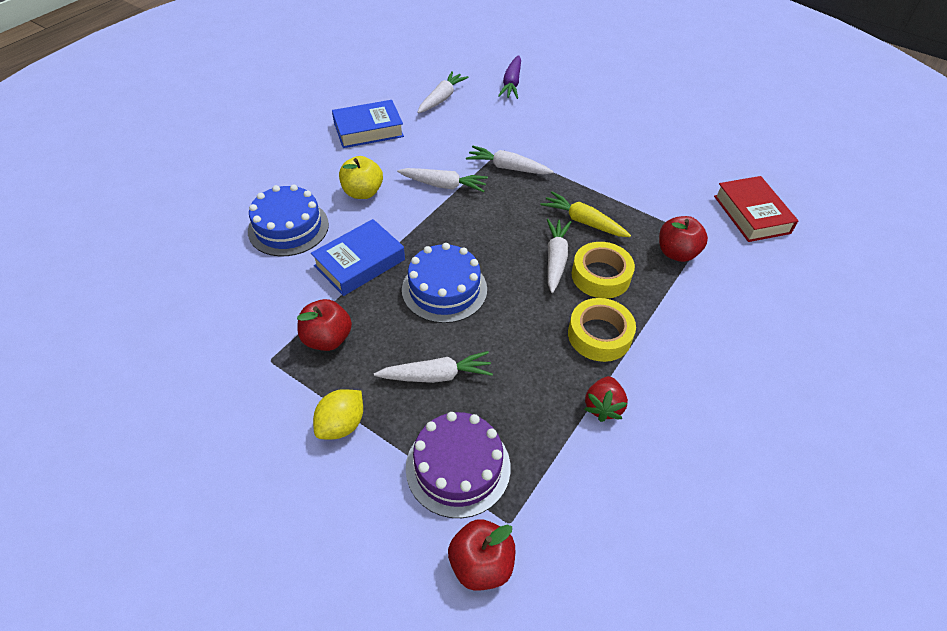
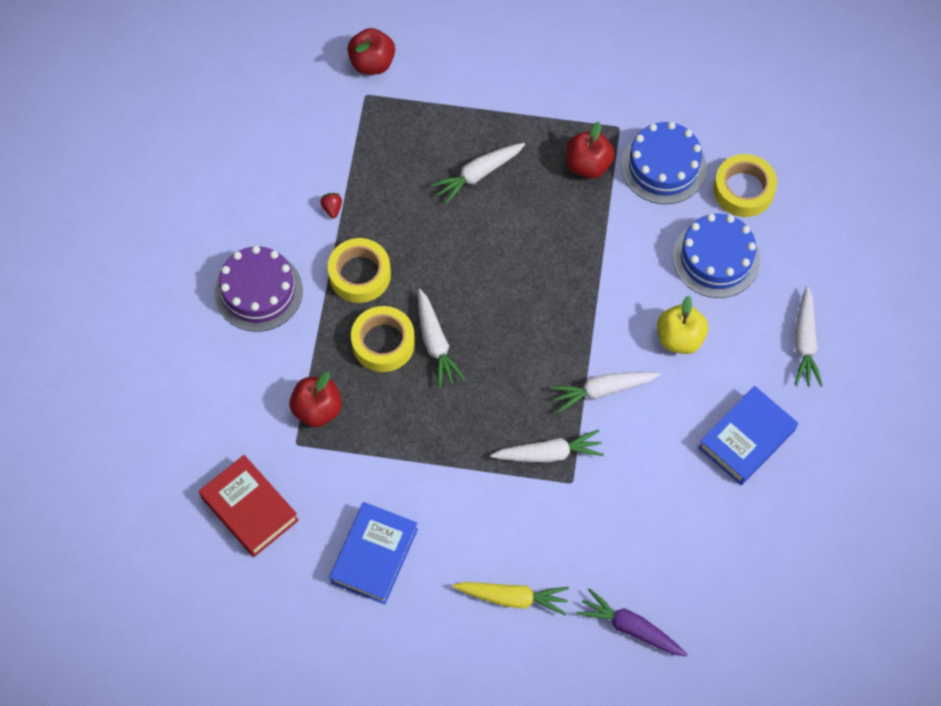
camera: 155 degrees right, 15 degrees up
(218, 263) = (743, 190): none -> yellow tape
(341, 425) = (525, 105): yellow lemon -> none
(359, 263) = (617, 251): blue book -> blue book (374, 556)
(441, 98) = (701, 546): white carrot -> white carrot (805, 342)
(444, 289) = (521, 258): blue cake -> blue cake (663, 166)
(458, 467) = (421, 114): purple cake -> purple cake (258, 291)
(511, 83) = (630, 628): purple carrot -> purple carrot turned 45 degrees counterclockwise
(583, 221) = (428, 408): yellow carrot -> yellow carrot (513, 598)
(603, 406) = (332, 208): red strawberry -> red strawberry, size x0.60

